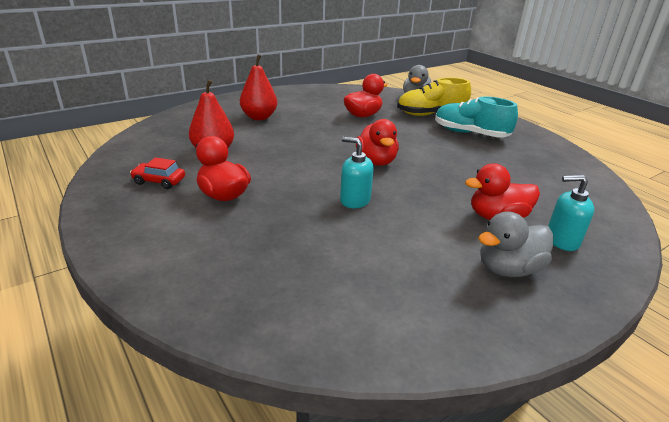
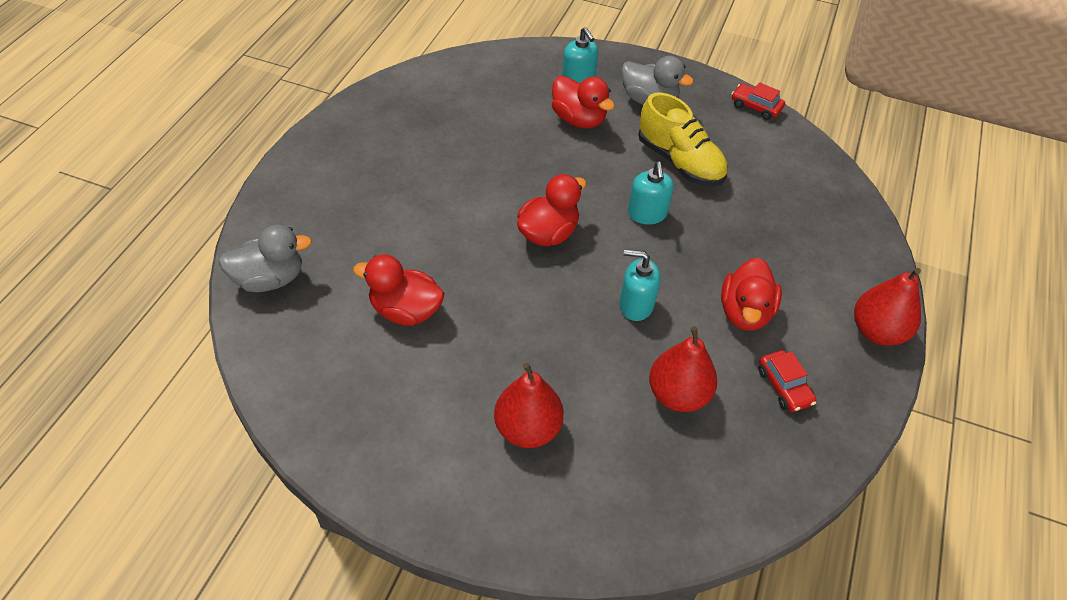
camera: 125 degrees left, 20 degrees up
(117, 239) = (877, 331): none -> red pear
(285, 164) = (636, 305): none -> turquoise soap dispenser
(431, 114) = (335, 239): yellow shoe -> yellow shoe (679, 162)
(453, 350) = (755, 107): none -> red car
(470, 134) = (381, 182): turquoise shoe -> none

